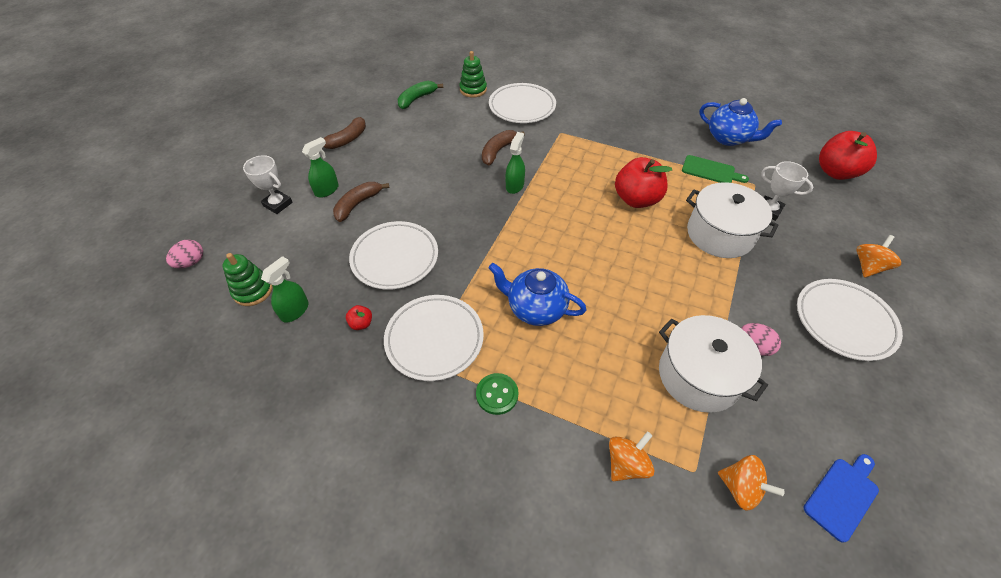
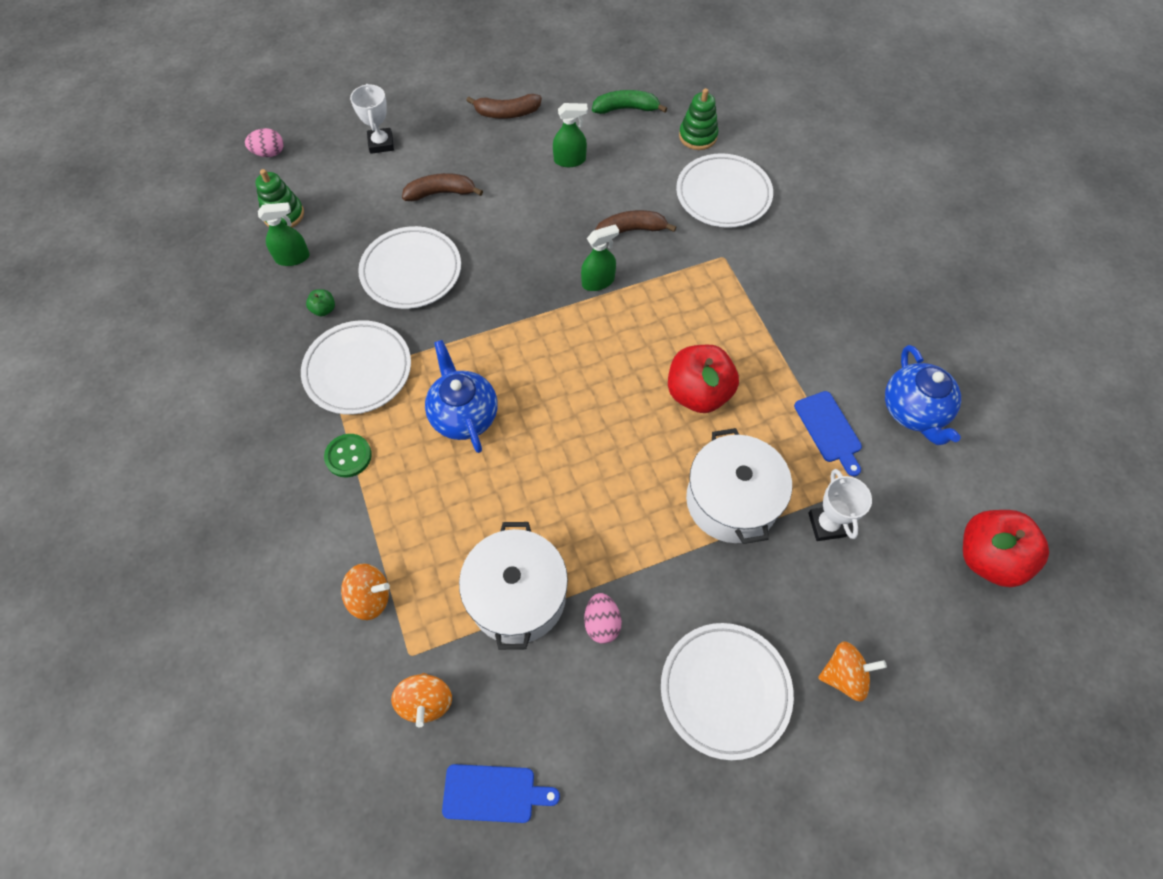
camera: 45 degrees right, 10 degrees up
(327, 190) = (432, 158): green spray bottle -> green spray bottle (570, 160)
(361, 323) = (324, 309): red apple -> green apple
(710, 171) = (829, 430): green cutting board -> blue cutting board

